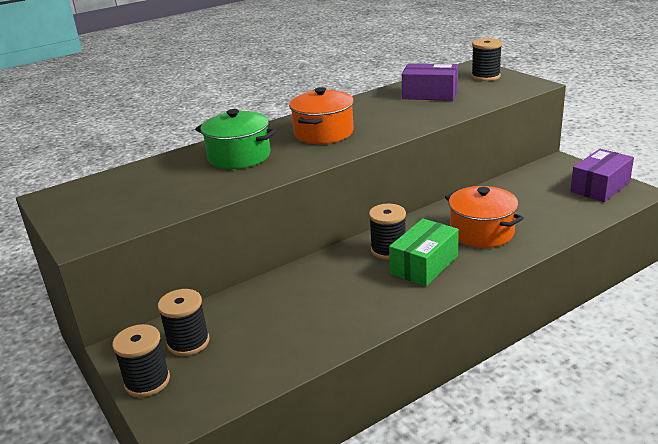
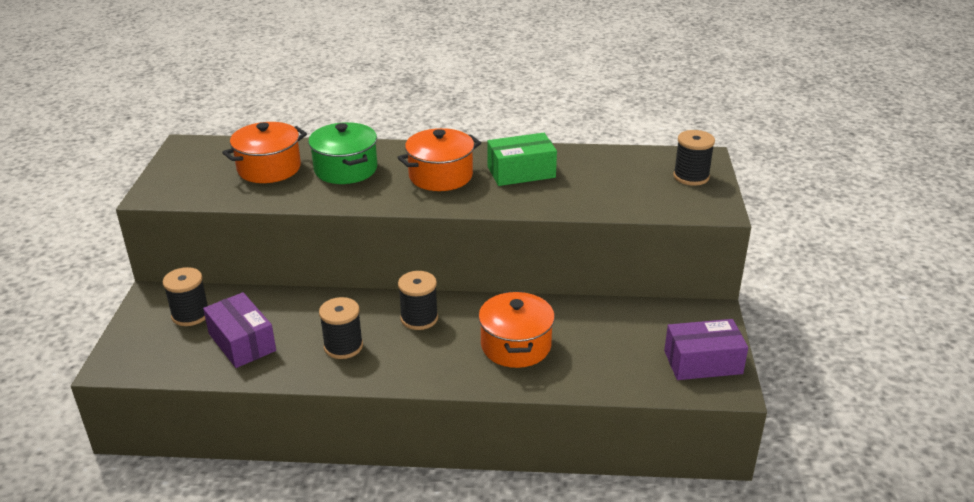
camera: 35 degrees right, 5 degrees up
(147, 381) = (134, 329): black spool -> black spool (343, 346)
(168, 180) = (269, 168): none -> orange pot
(424, 265) = (424, 348): green box -> green box (521, 172)
(430, 94) = (600, 174): purple box -> purple box (242, 342)

